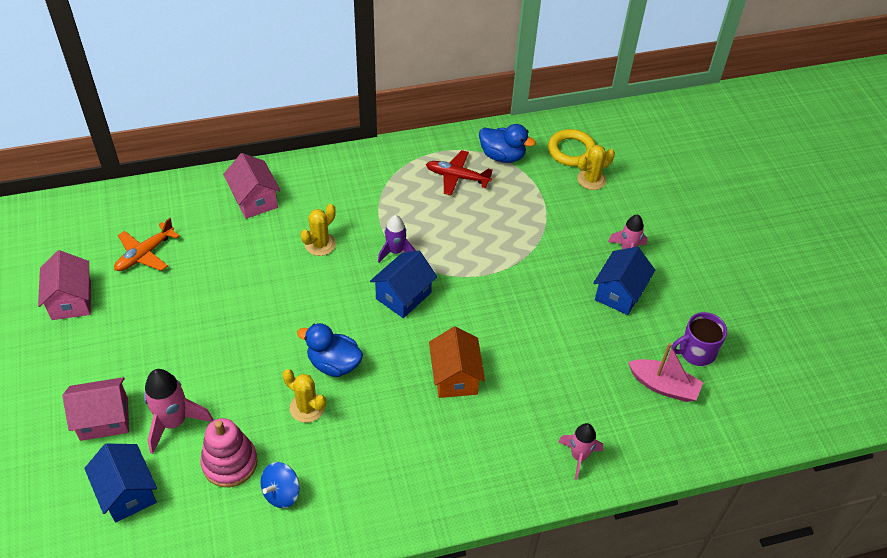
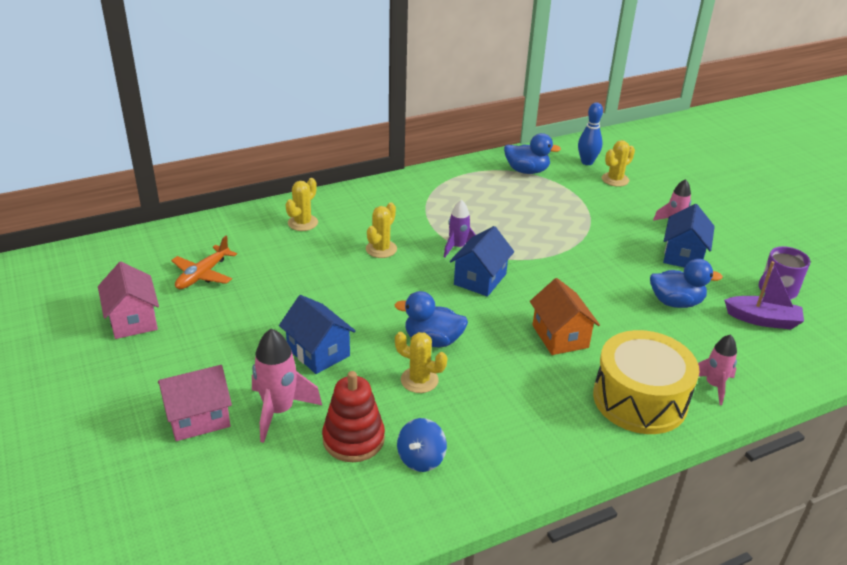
camera: 10 degrees left, 15 degrees down
(127, 492) = (245, 482): blue house -> blue house (318, 352)
(230, 463) = (353, 439): pink stacking toy -> red stacking toy
(254, 200) = (303, 223): pink house -> yellow cactus
(457, 177) = (492, 189): red plane -> none
(502, 461) = (640, 399): none -> yellow drum
(571, 151) = (587, 162): yellow ring -> blue bowling pin
(585, 352) = (676, 302): none -> blue duck
(663, 386) = (762, 320): pink boat -> purple boat

